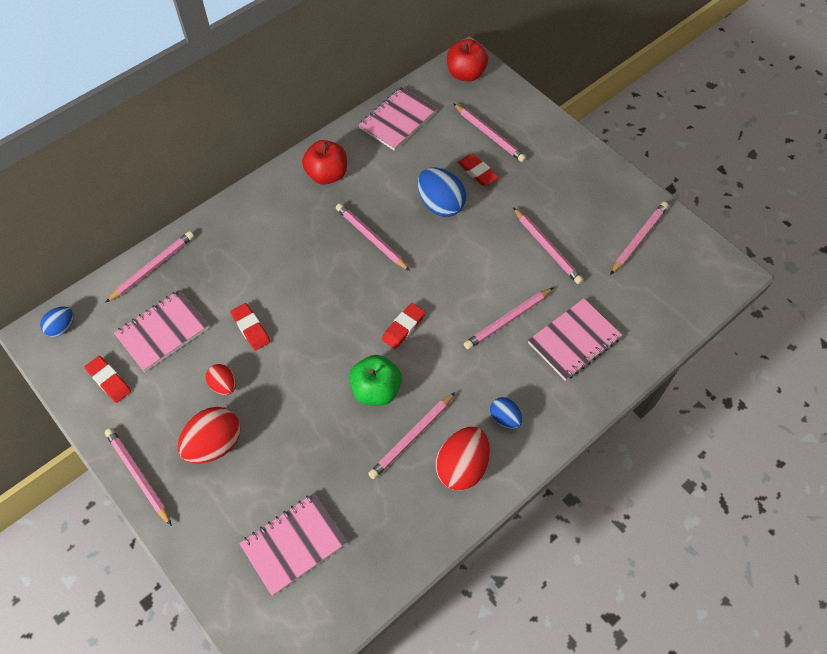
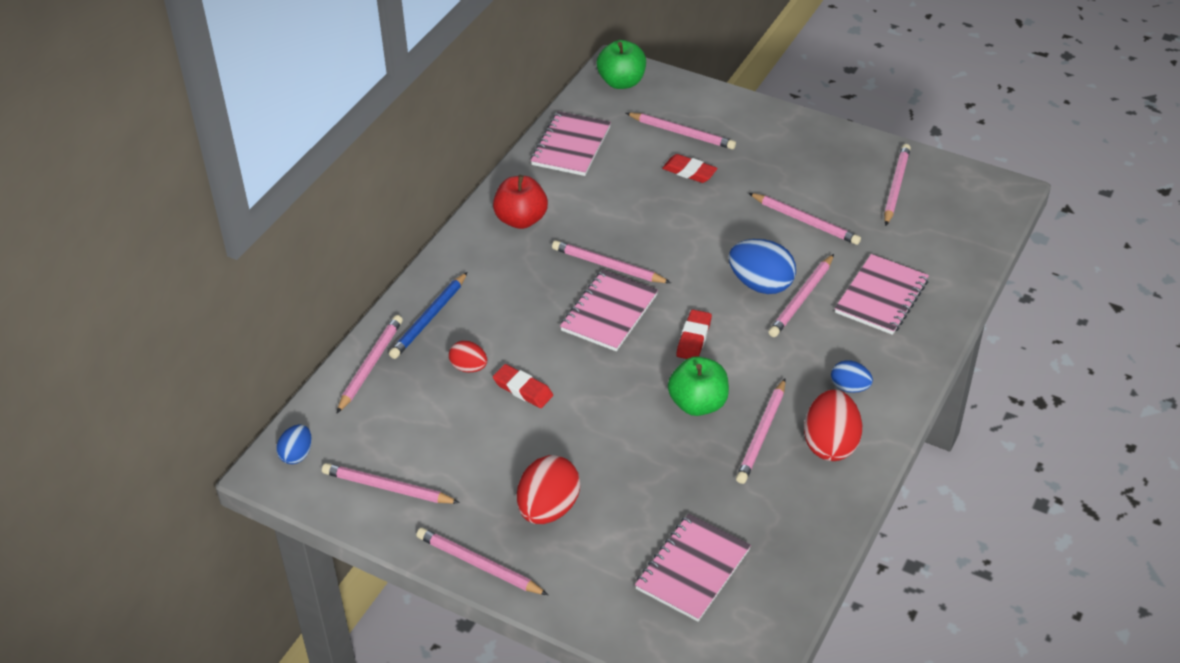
camera: 20 degrees left, 15 degrees down
(109, 380) = (387, 488): red eraser -> pink pencil
(163, 332) = (422, 422): pink notebook -> pink notebook (609, 313)
(215, 241) = (429, 318): none -> blue pencil
(223, 385) = (525, 451): red egg -> red egg (469, 367)
(440, 204) = (666, 213): blue egg -> blue egg (761, 284)
(466, 74) = (621, 82): red apple -> green apple

